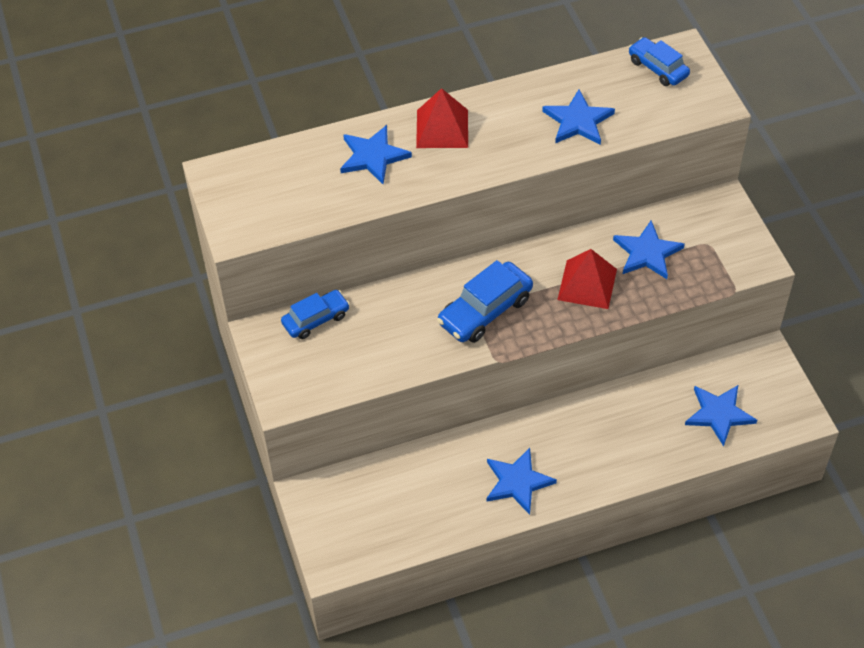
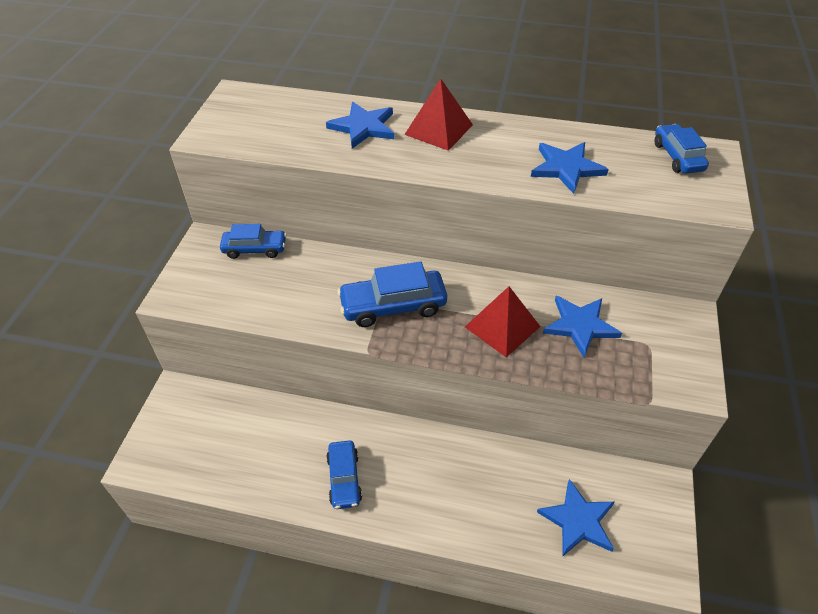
camera: 30 degrees right, 5 degrees down
(517, 482) = (344, 479): blue star -> blue car

